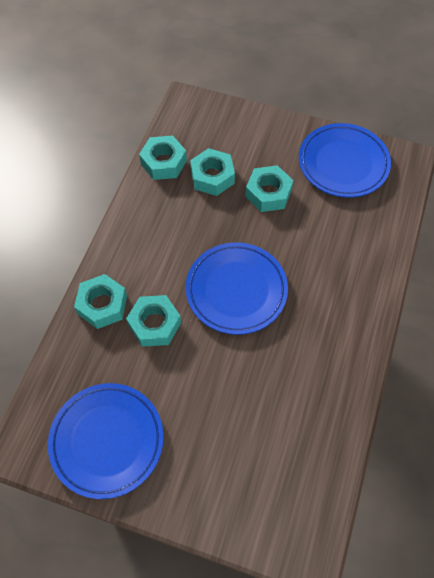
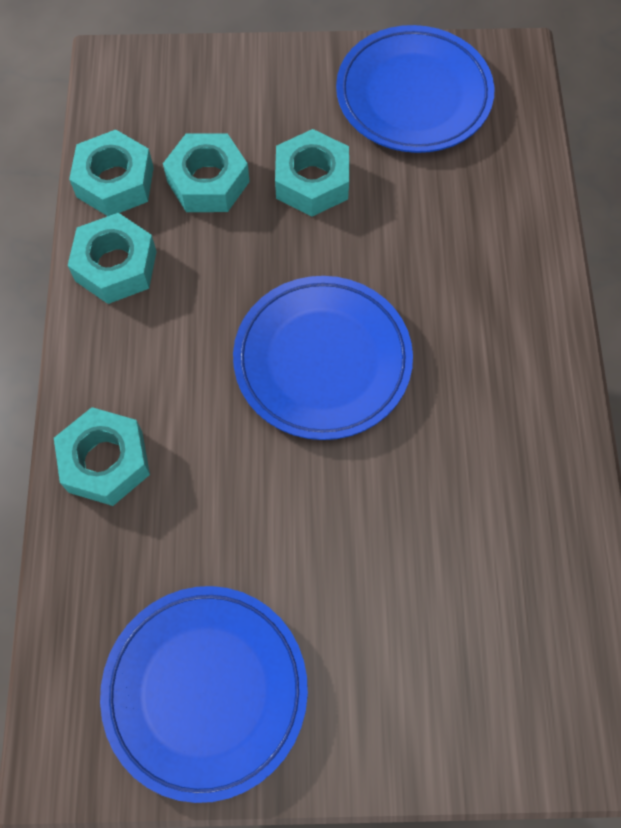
camera: 20 degrees left, 5 degrees up
(155, 324) = (209, 464): turquoise nut -> turquoise nut (116, 266)

